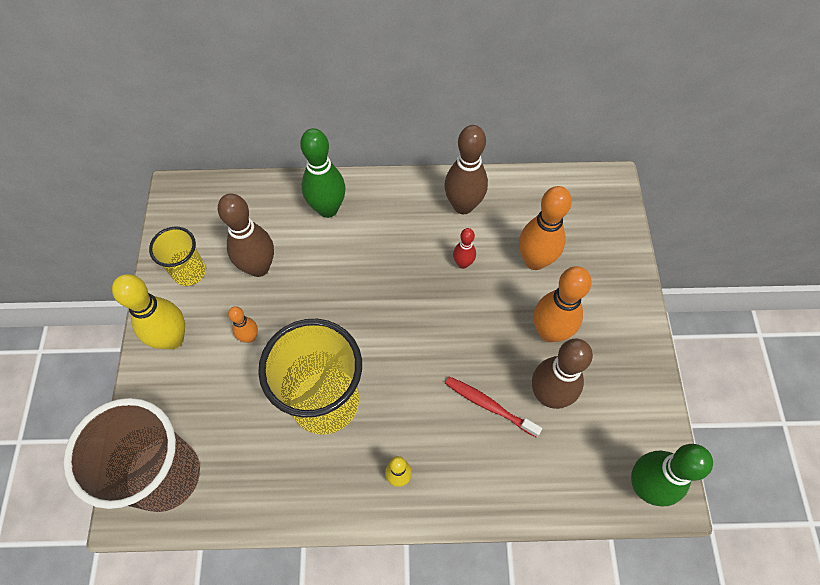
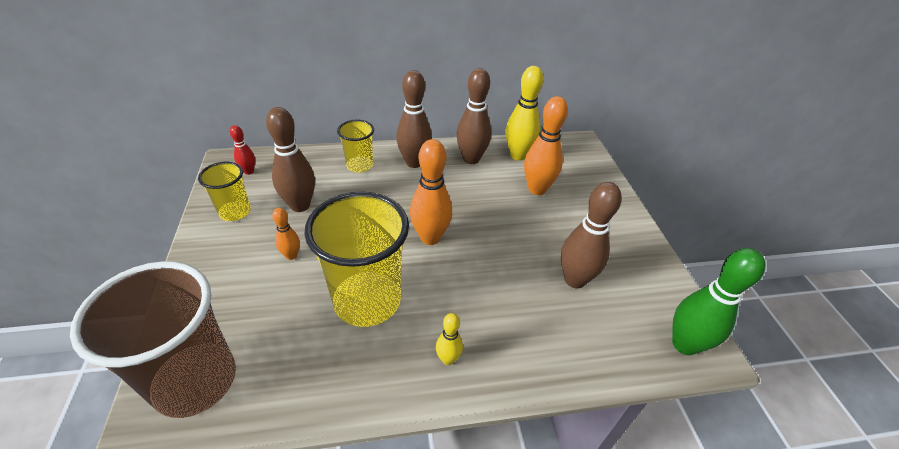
camera: 10 degrees left, 20 degrees down
(172, 339) = (215, 262): yellow bowling pin -> yellow bowling pin (518, 155)
(327, 209) = (359, 165): green bowling pin -> yellow cup
(393, 208) = (414, 162): none -> brown bowling pin
(463, 263) = (478, 194): red bowling pin -> red bowling pin (249, 171)
(489, 405) = (523, 292): red toothbrush -> none
(549, 332) = (562, 234): orange bowling pin -> orange bowling pin (430, 237)

